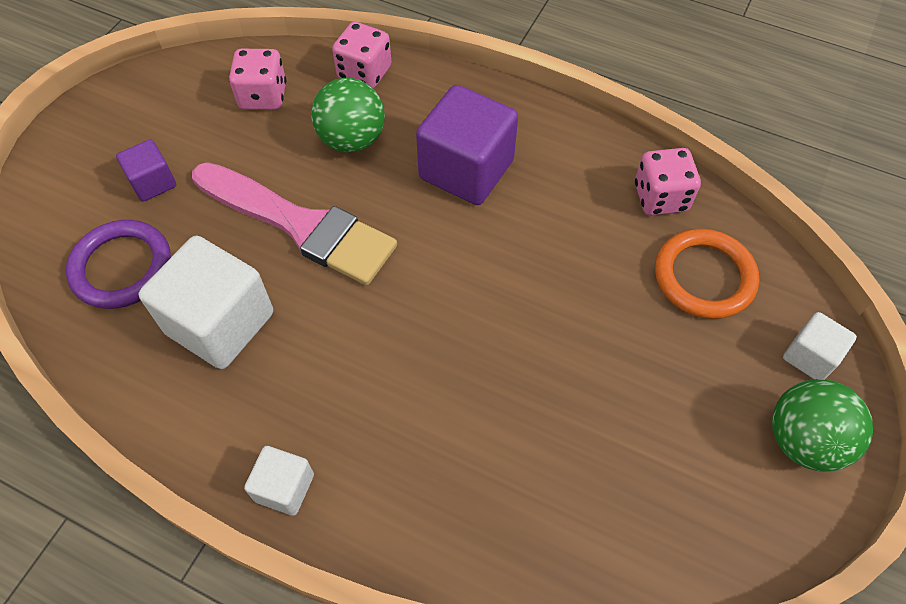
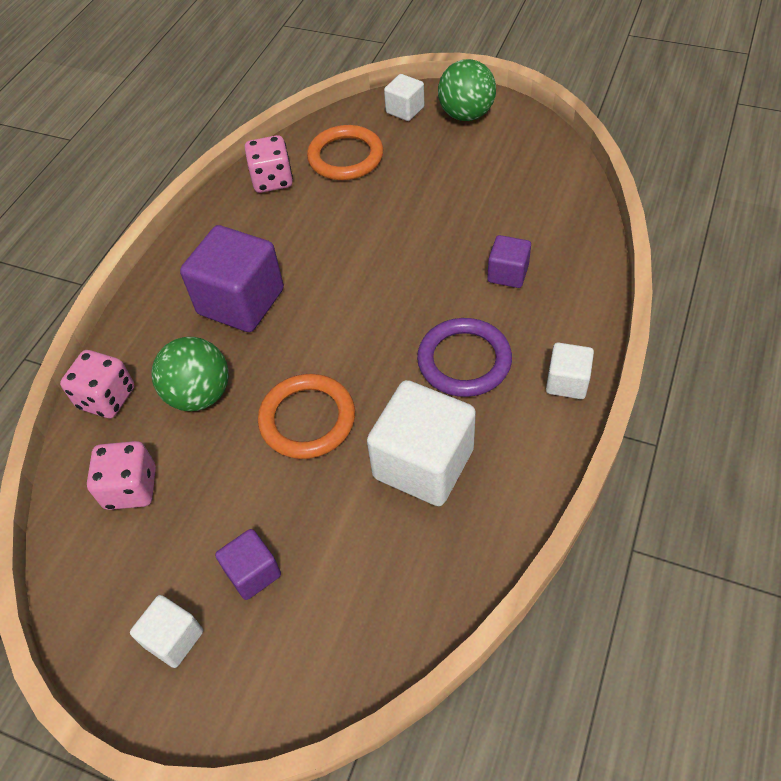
camera: 90 degrees left, 5 degrees down
(116, 132) = (174, 638): none -> white cube
(122, 267) = (368, 572): purple ring -> purple ring (464, 361)
(300, 225) = (307, 419): pink brush -> orange ring
(469, 448) = (508, 273): none -> purple cube

